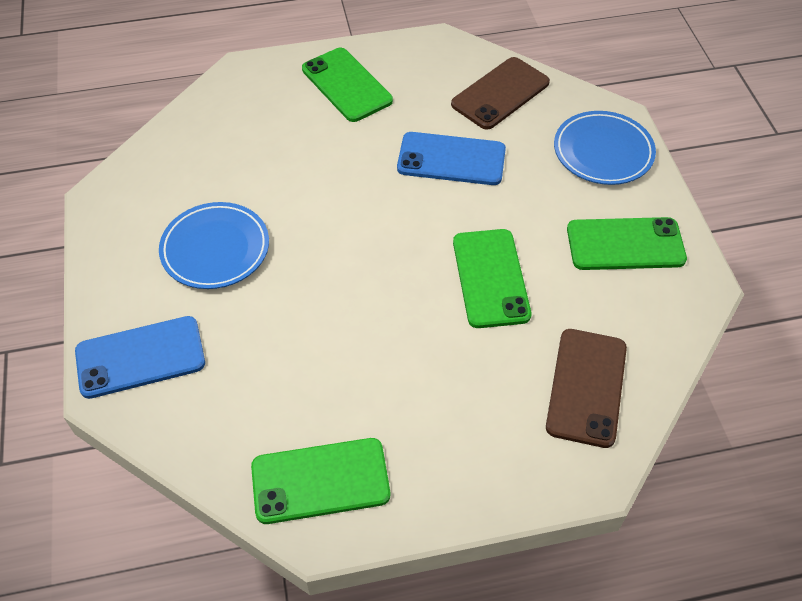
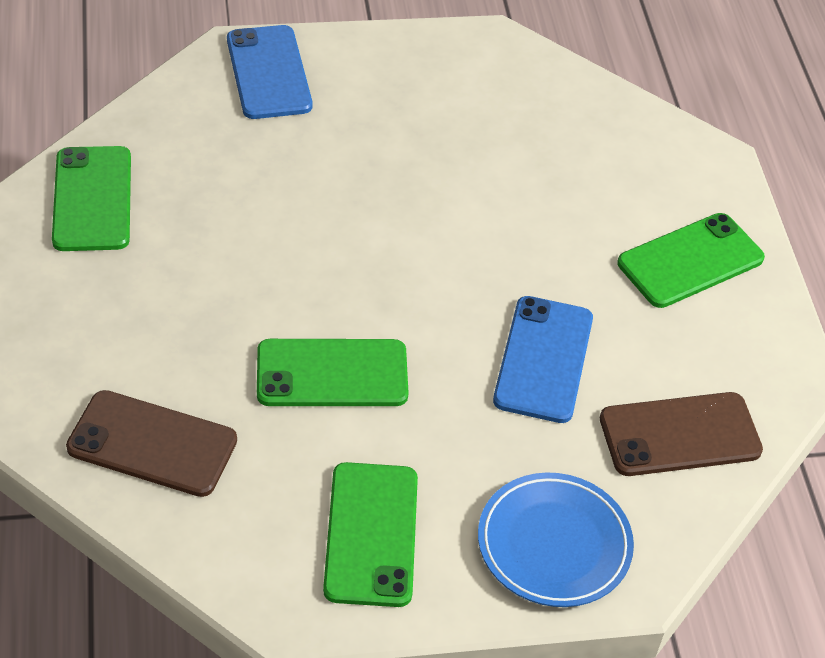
camera: 90 degrees right, 5 degrees down
(215, 249) = (407, 128): blue plate -> none
(500, 93) = (680, 435): brown phone -> brown phone turned 60 degrees counterclockwise

